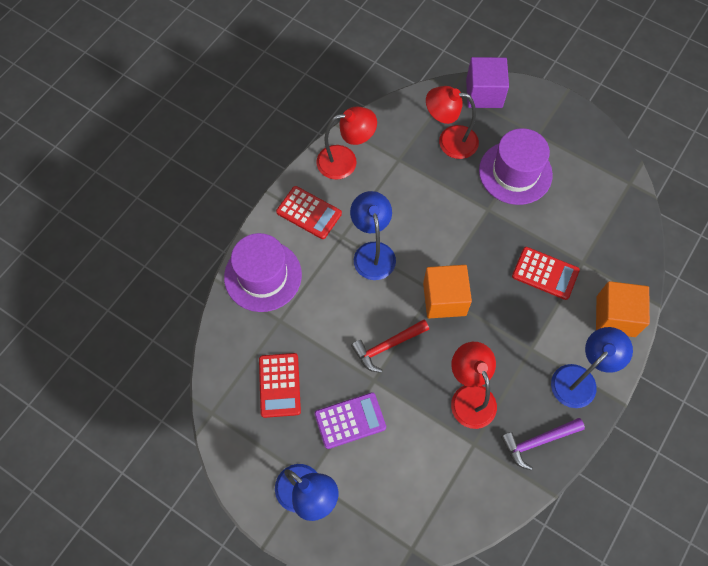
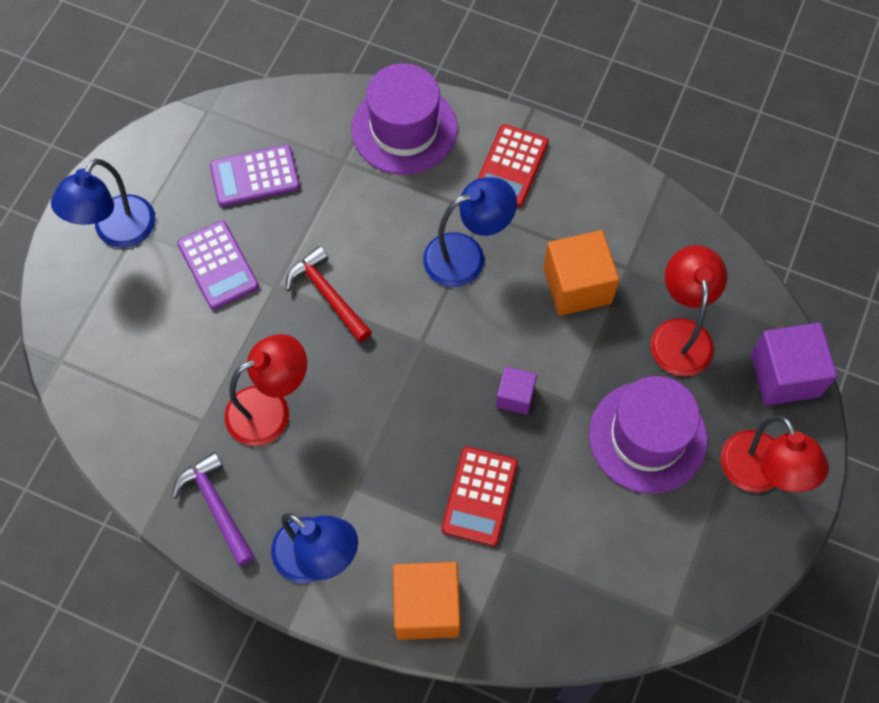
camera: 80 degrees right, 0 degrees up
(279, 385) = (255, 176): red calculator -> purple calculator
(345, 161) = (607, 198): red lamp -> red lamp (759, 475)
(444, 299) = (411, 359): orange cube -> orange cube (577, 285)
(479, 241) = (515, 396): none -> purple cube

